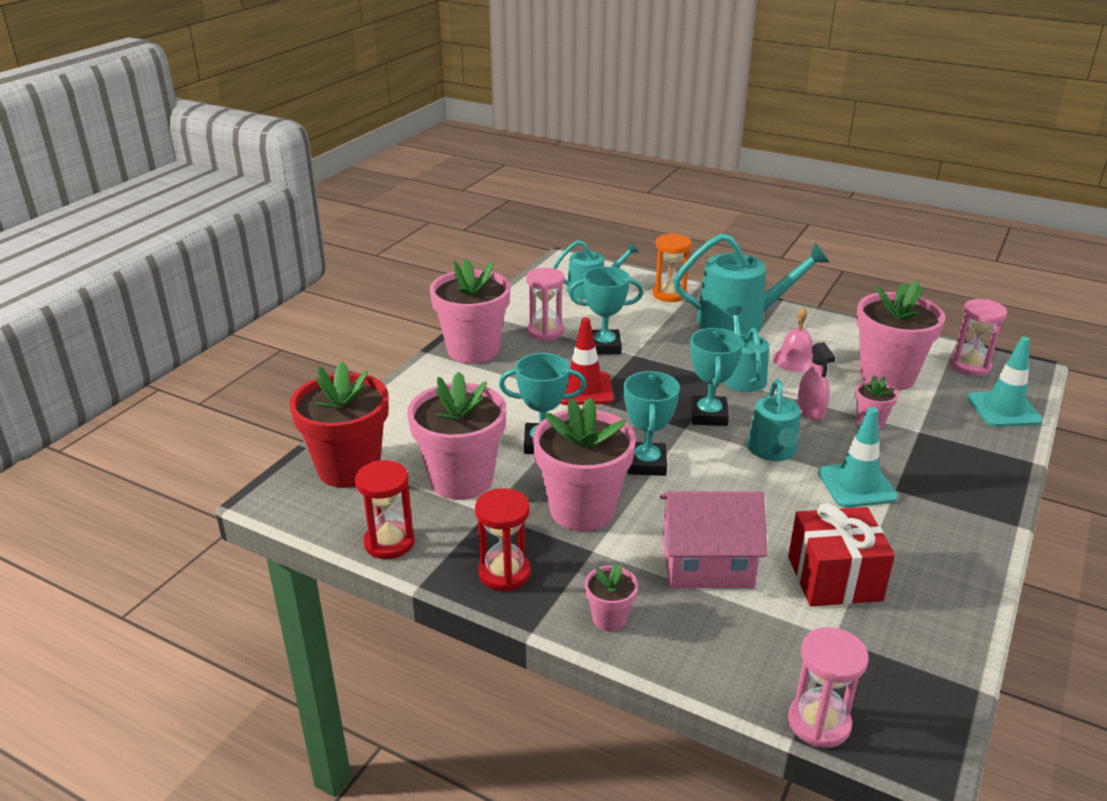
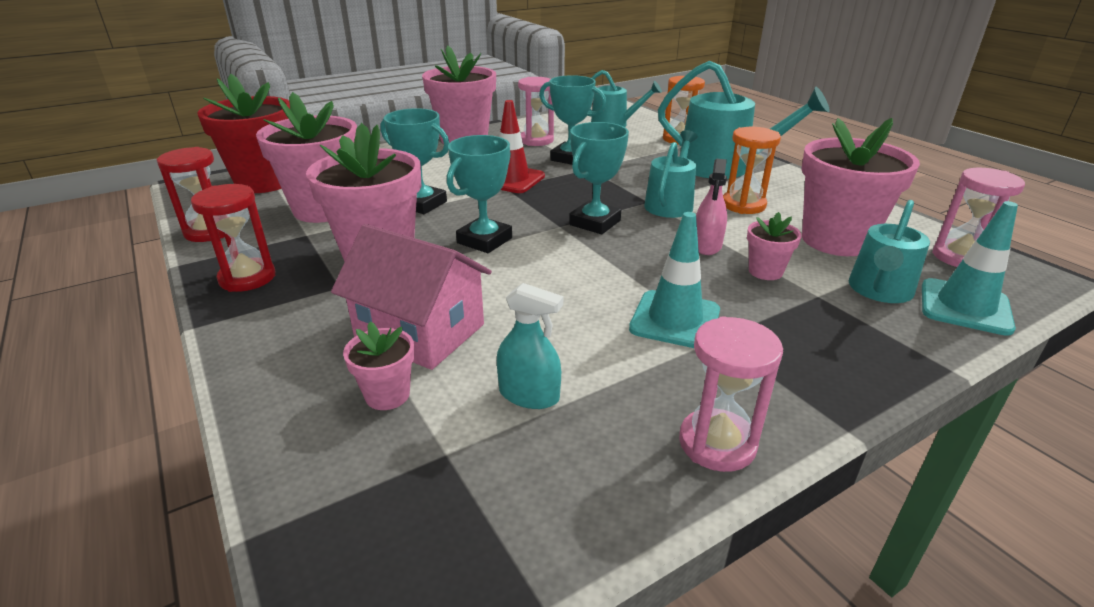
camera: 30 degrees right, 0 degrees up
(609, 618) = (266, 342): pink flower pot -> pink flower pot (387, 395)
(773, 451) = (621, 265): turquoise watering can -> turquoise watering can (879, 290)
(795, 360) = (743, 205): pink bell -> orange hourglass
(819, 723) = (295, 537): pink hourglass -> pink hourglass (717, 443)
(834, 578) = (529, 395): red gift -> turquoise spray bottle

